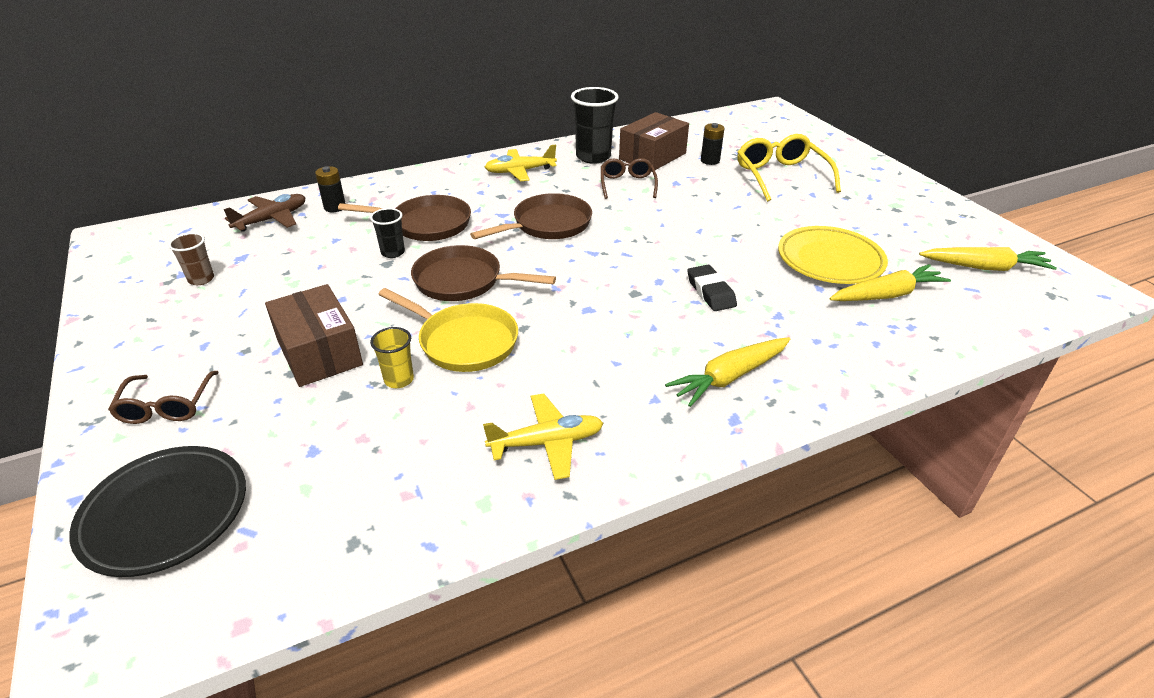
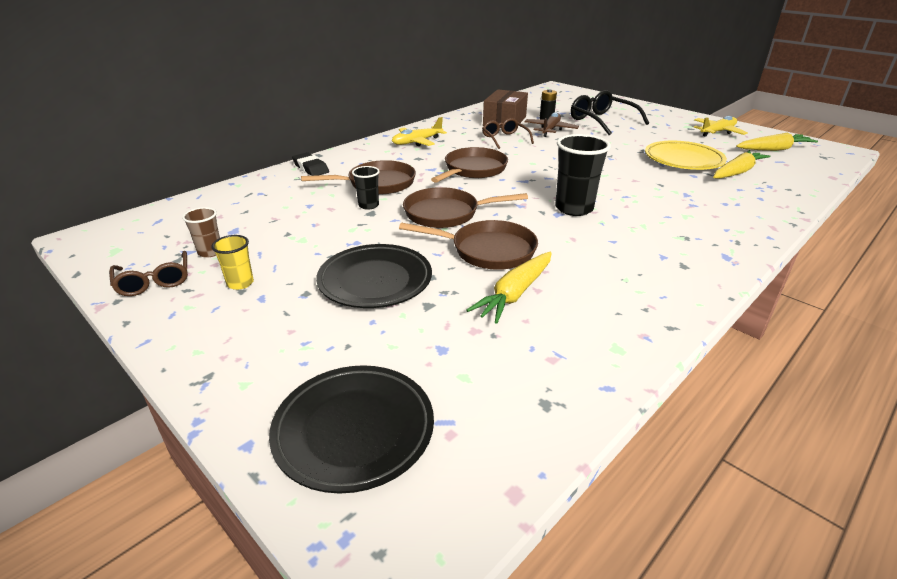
camera: 20 degrees left, 5 degrees down
(167, 406) = (270, 349): brown glasses -> brown glasses (154, 281)
(272, 219) = (236, 201): brown plane -> brown plane (550, 130)
(319, 352) = (375, 281): brown box -> black plate
(335, 207) = (286, 184): black battery -> none
(399, 380) = (463, 285): yellow cup -> yellow cup (240, 283)
(463, 342) = (488, 250): yellow pan -> brown pan
(547, 442) = (620, 299): yellow plane -> yellow plane (717, 132)
(593, 157) = (462, 127): black cup -> black cup (574, 208)
(711, 292) = (629, 189): black eraser -> black eraser (311, 168)
(729, 377) = (696, 234): yellow carrot -> yellow carrot (515, 294)
(781, 176) = (602, 121): yellow glasses -> black glasses

